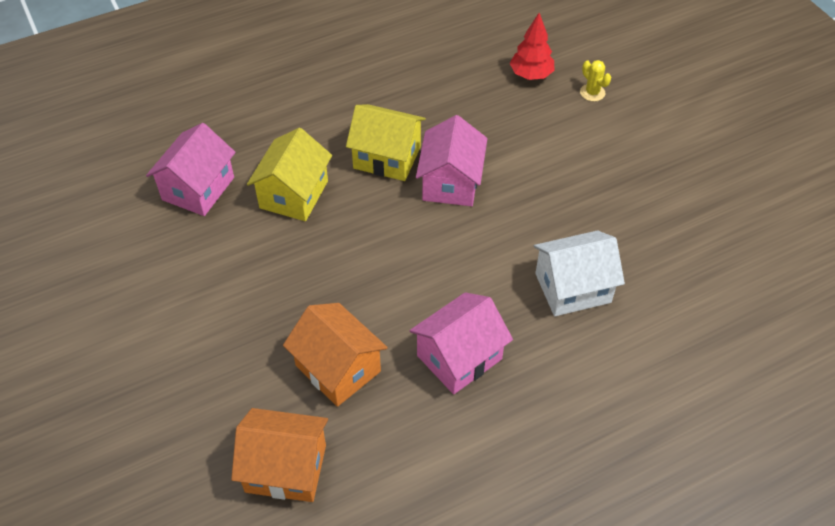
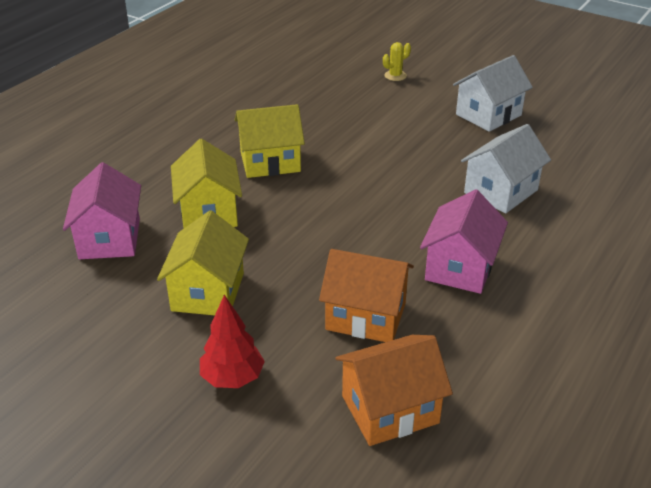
camera: 30 degrees left, 15 degrees down
(234, 281) = (208, 292): none -> yellow house
(451, 182) = (340, 160): pink house -> none
(531, 75) = (338, 79): red tree -> red tree (232, 378)
(592, 93) = (395, 76): yellow cactus -> yellow cactus turned 60 degrees counterclockwise
(645, 185) = (488, 115): none -> white house

